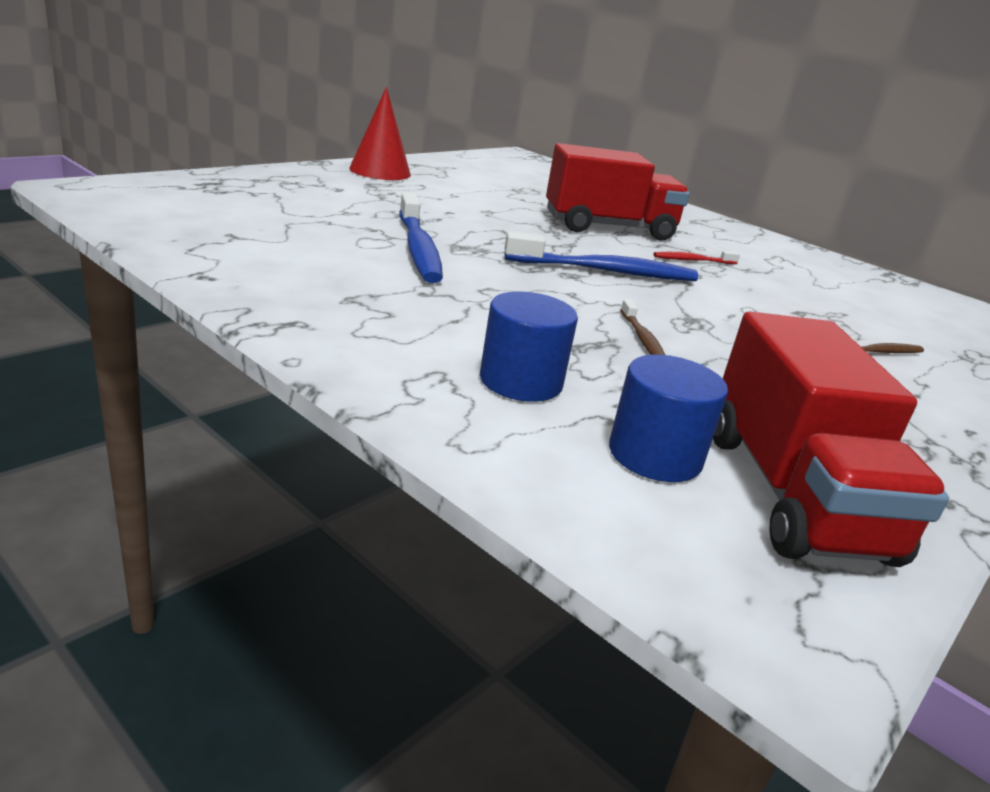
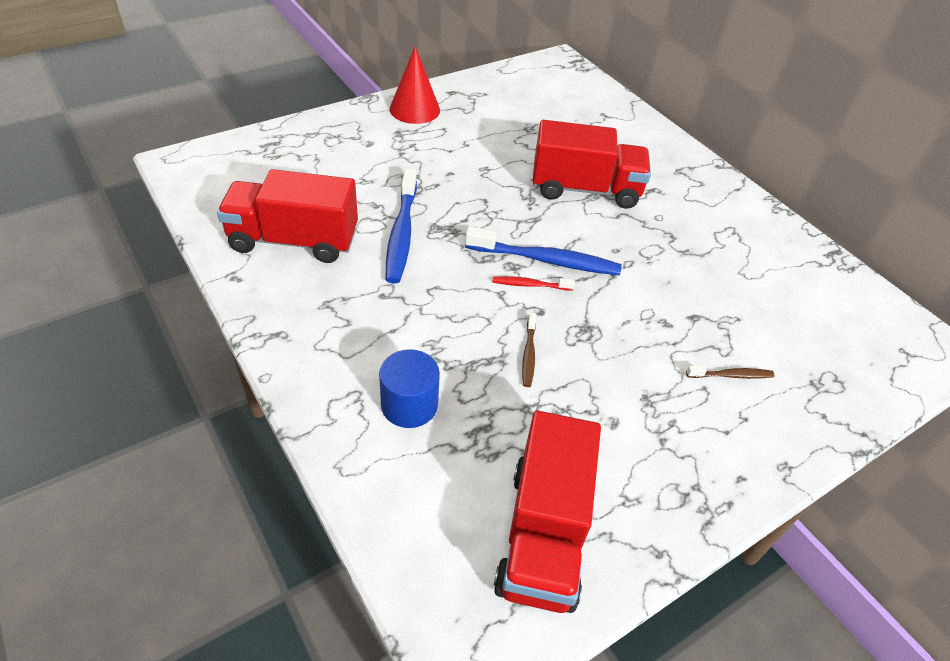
camera: 15 degrees right, 20 degrees up
(277, 250) = (294, 240): none -> red truck
(655, 455) = (466, 488): blue cylinder -> none
(692, 260) = (637, 240): red toothbrush -> red toothbrush (530, 285)

